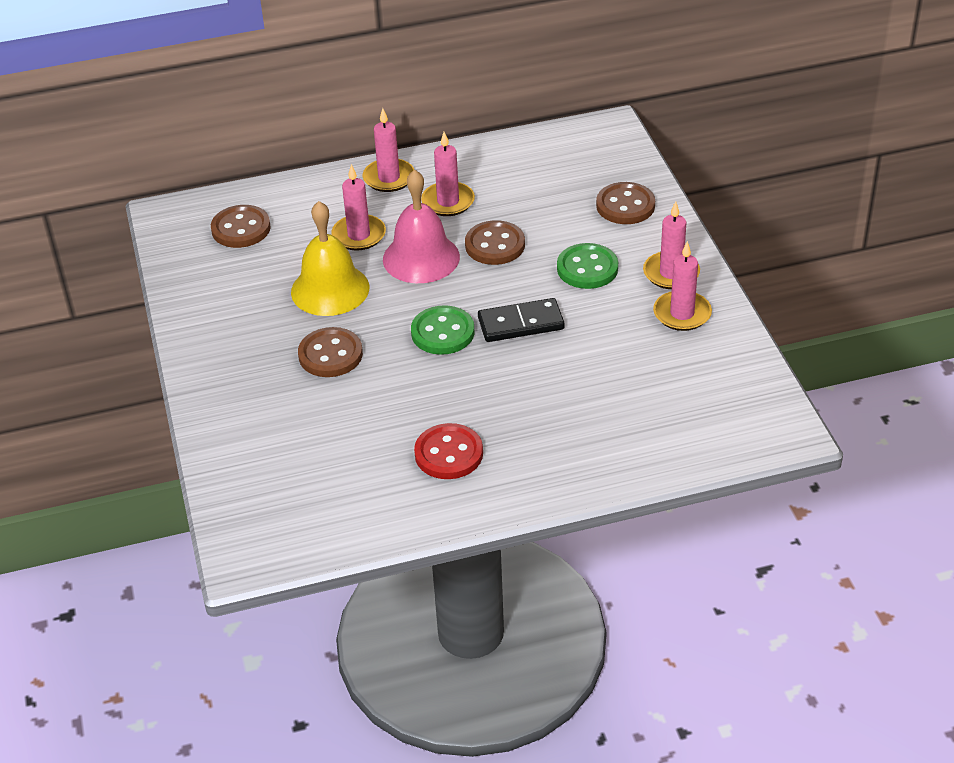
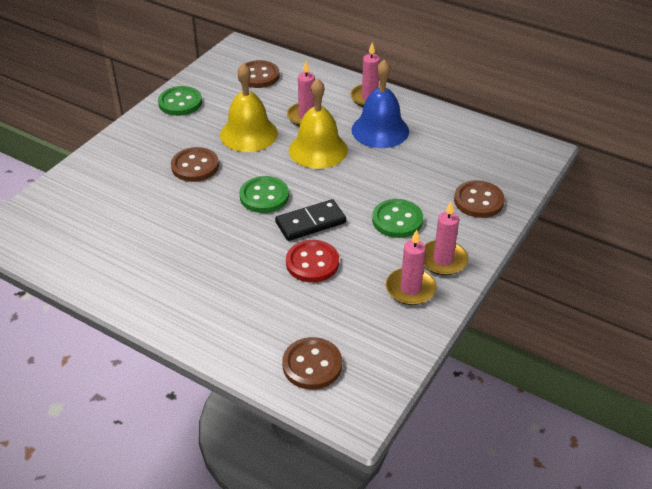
camera: 45 degrees right, 0 degrees up
(204, 309) = (180, 103): none -> green button
(421, 258) = (318, 149): pink bell -> yellow bell
(448, 202) = (380, 130): pink candle -> blue bell
(449, 454) = (161, 262): red button -> red button (312, 263)
(495, 245) = (367, 170): brown button -> brown button (312, 365)
(521, 324) = (310, 223): black domino -> black domino turned 60 degrees counterclockwise

